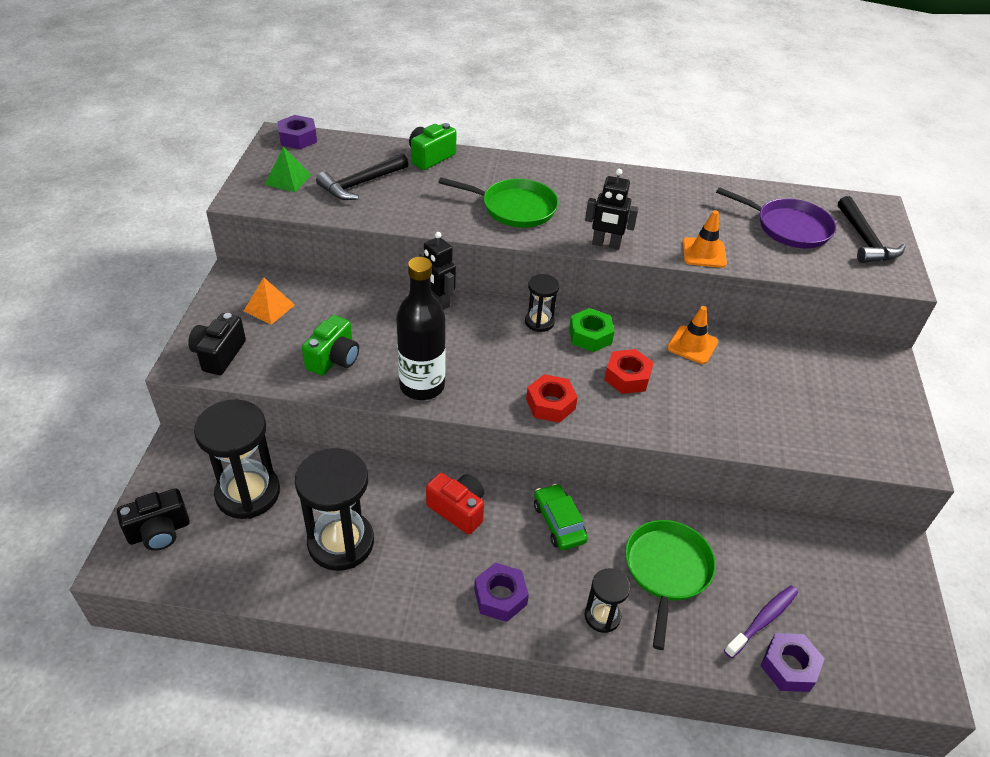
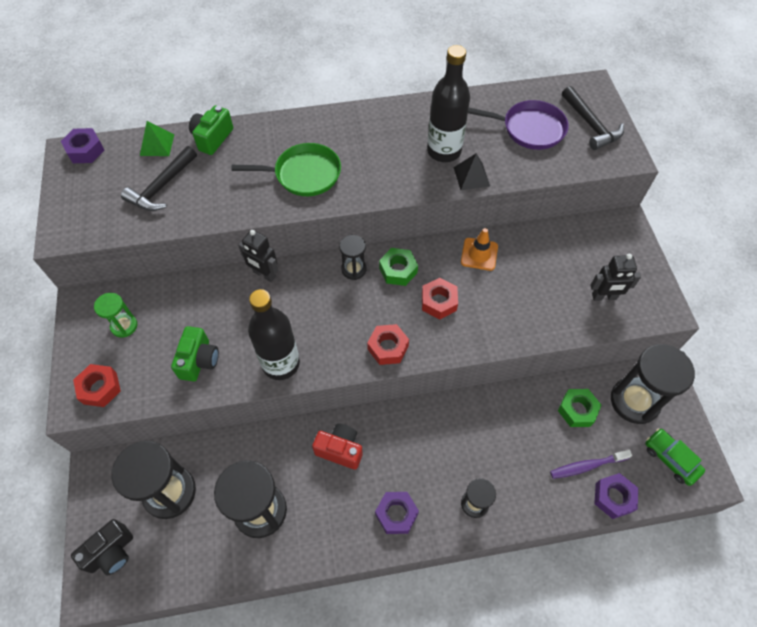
camera: 15 degrees left, 15 degrees up
(219, 355) = (100, 388): black camera -> red nut
(269, 307) = (124, 326): orange pyramid -> green hourglass
(288, 179) = (94, 201): green pyramid -> green pyramid (157, 145)
(559, 522) = (419, 434): green car -> green car (670, 459)
(606, 244) = (391, 191): black robot -> black robot (604, 297)
(667, 570) = (509, 448): green pan -> none
(680, 224) = (444, 151): none -> black bottle
(704, 253) = (471, 176): orange traffic cone -> black pyramid
(763, 620) = (586, 466): purple toothbrush -> purple toothbrush turned 135 degrees counterclockwise
(770, 556) = (577, 410): none -> green nut
(850, 568) = (634, 401): none -> black hourglass

